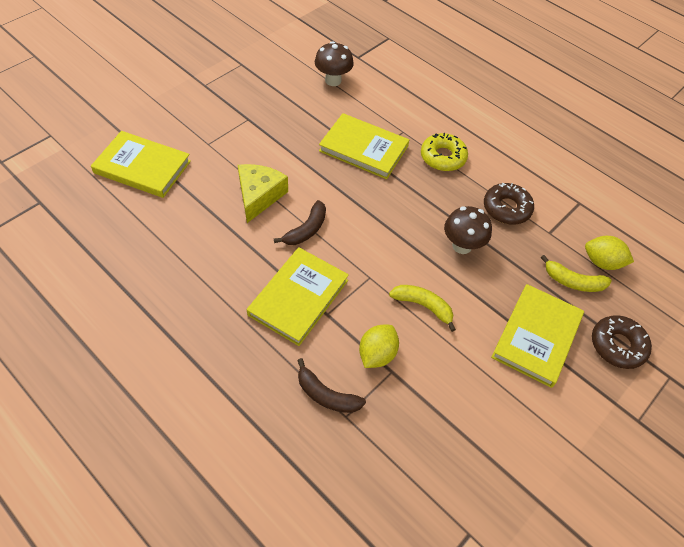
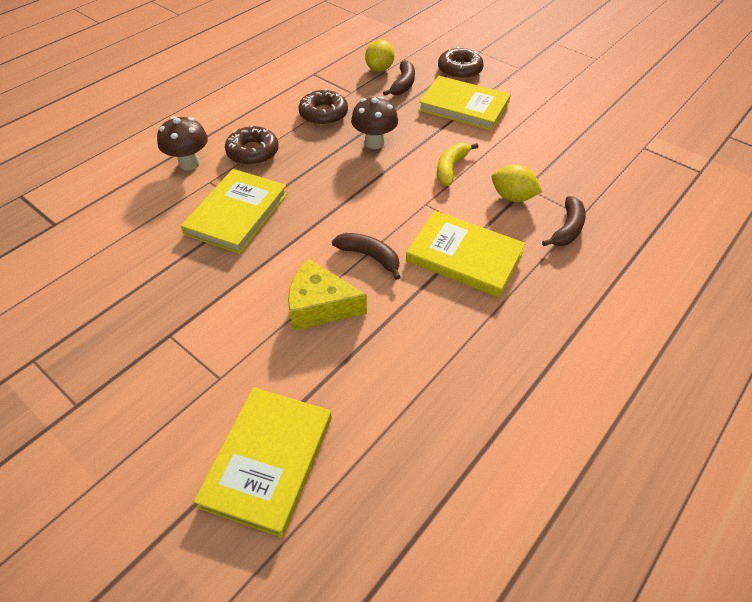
camera: 90 degrees left, 5 degrees down
(333, 80) = (100, 247): brown mushroom -> brown mushroom (189, 163)
(443, 157) = (253, 152): yellow donut -> brown donut
(573, 281) = (403, 84): yellow banana -> brown banana

